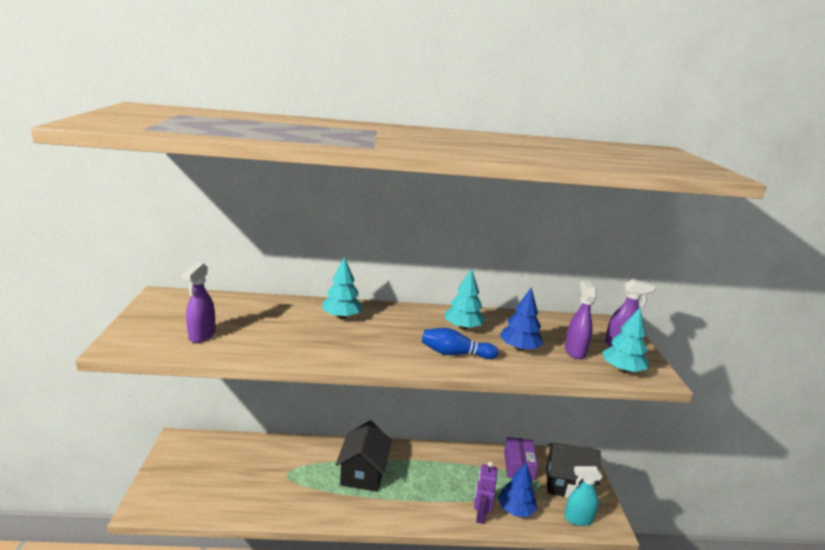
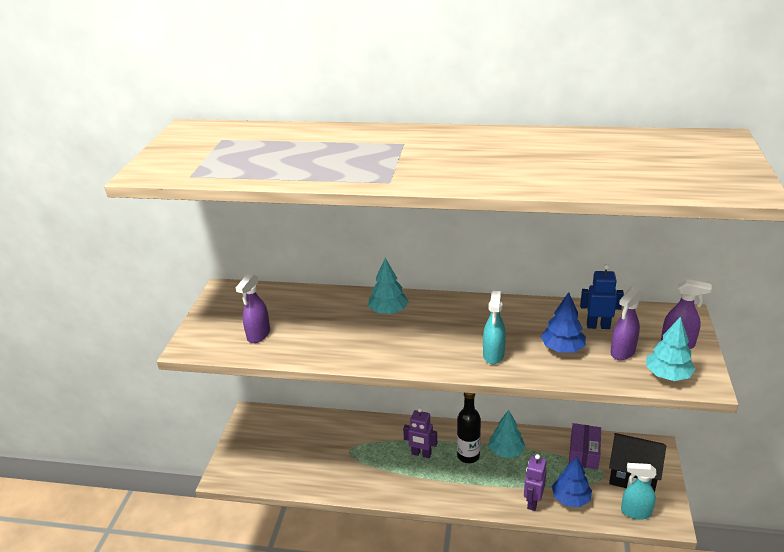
camera: 15 degrees right, 10 degrees up
(363, 473) = (421, 454): black house -> purple robot
(410, 473) = (468, 456): none -> black bottle
(455, 354) = (493, 355): blue bowling pin -> turquoise spray bottle
(463, 327) = (509, 323): turquoise tree -> turquoise tree (506, 451)
(545, 330) = (598, 326): none -> blue robot
(575, 351) = (622, 352): purple spray bottle -> purple spray bottle turned 150 degrees counterclockwise

